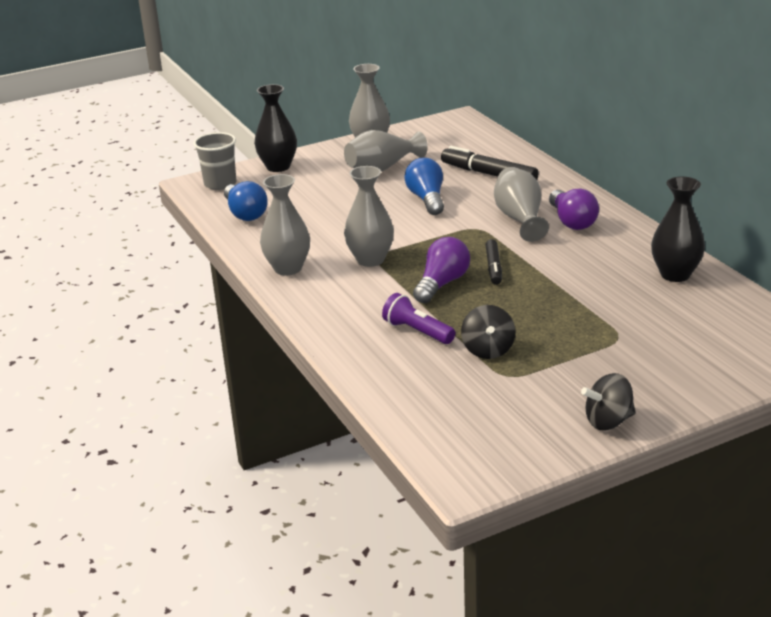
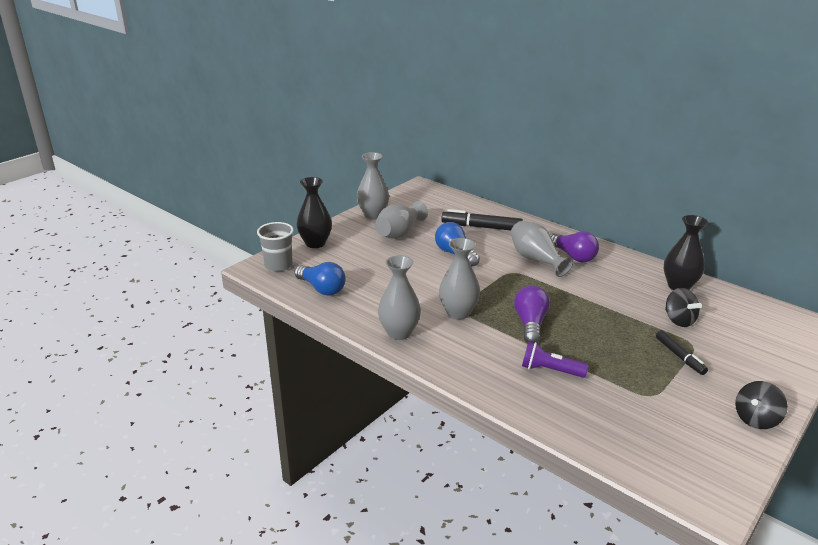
camera: 25 degrees left, 0 degrees up
(488, 350) = (616, 376): black spinning top -> black spinning top (679, 320)
(493, 267) = (554, 303): black marker -> black marker (679, 356)

